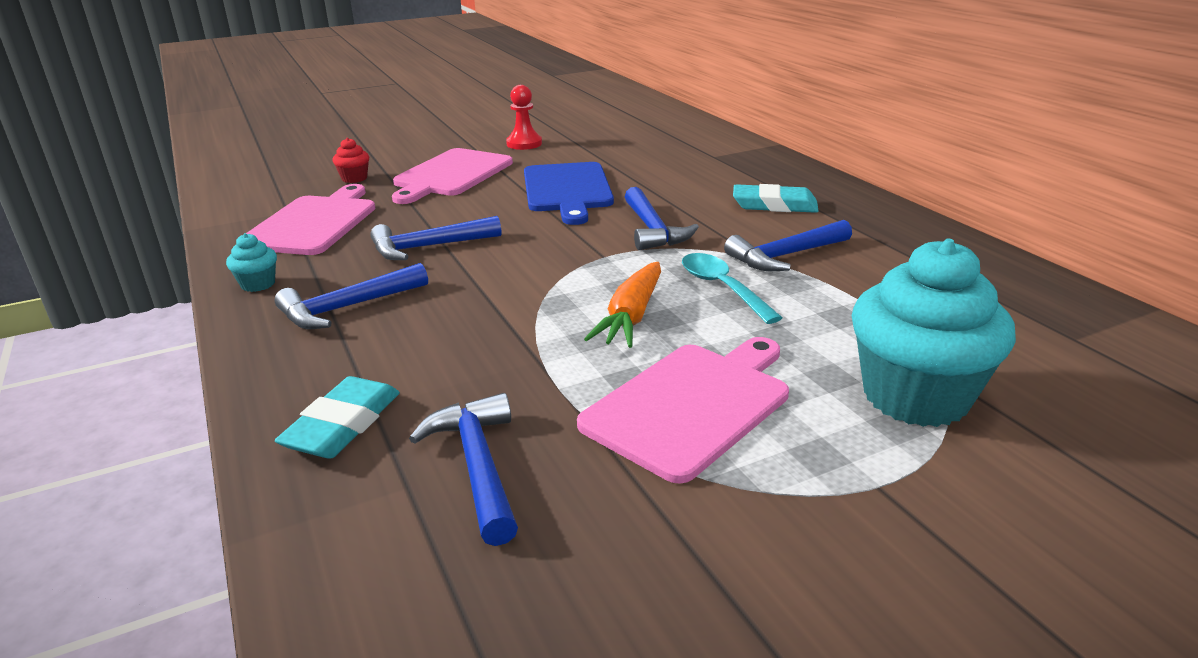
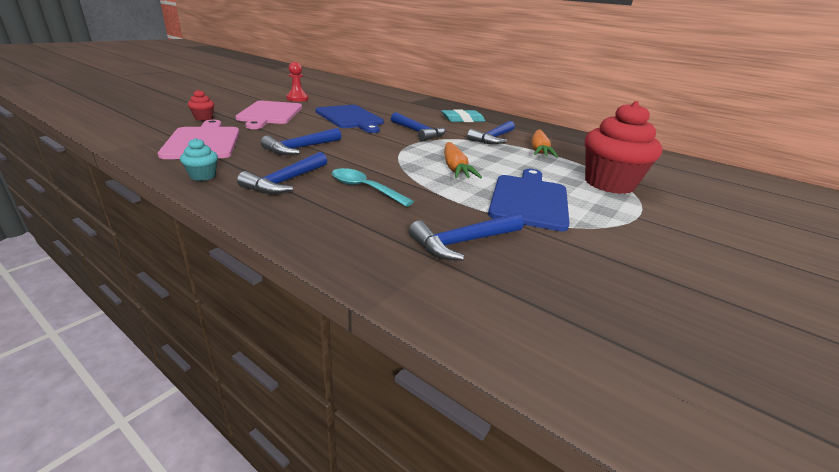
camera: 30 degrees left, 0 degrees up
(343, 425) = (360, 238): turquoise eraser -> none
(478, 466) = (463, 242): blue hammer -> blue hammer turned 75 degrees counterclockwise
(691, 405) = (529, 200): pink cutting board -> blue cutting board
(722, 288) = (482, 153): turquoise spoon -> turquoise spoon (364, 188)
(853, 294) = (539, 150): none -> orange carrot
(915, 397) = (609, 184): turquoise cupcake -> red cupcake

